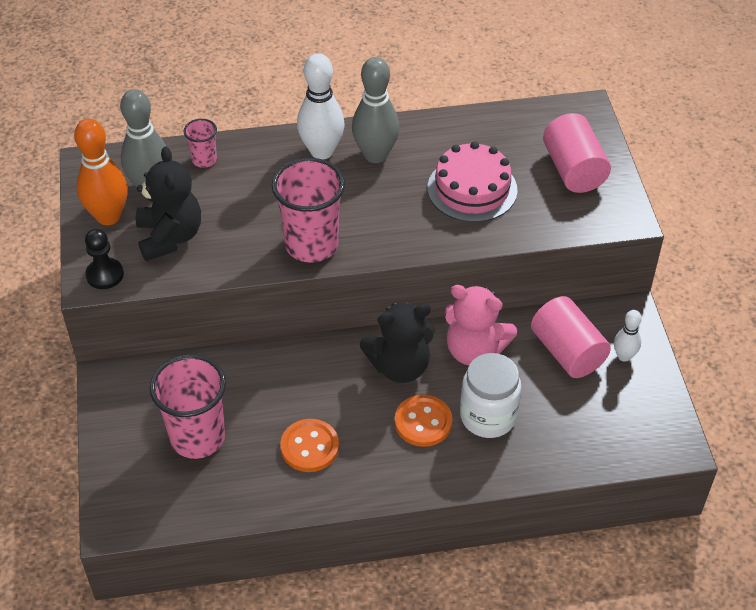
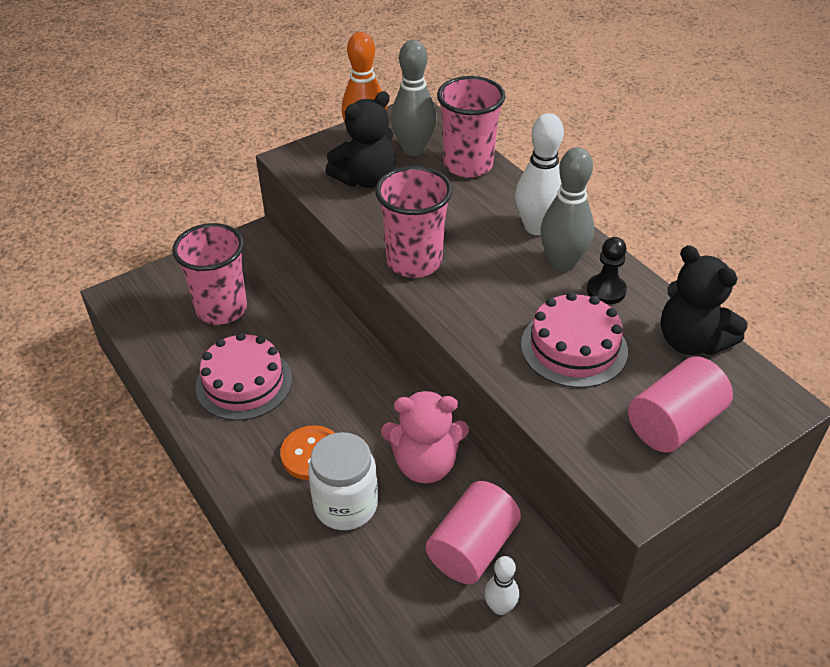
camera: 65 degrees right, 5 degrees down
(105, 275) = (302, 162): black pawn -> black pawn (606, 290)
(204, 160) = (468, 165): pink cup -> pink cup, size x2.02
(309, 447) = (244, 383): orange button -> pink cake
(400, 366) = (370, 412): black teddy bear -> black teddy bear (691, 341)
(474, 350) = (425, 464): pink teddy bear -> pink teddy bear turned 90 degrees counterclockwise

